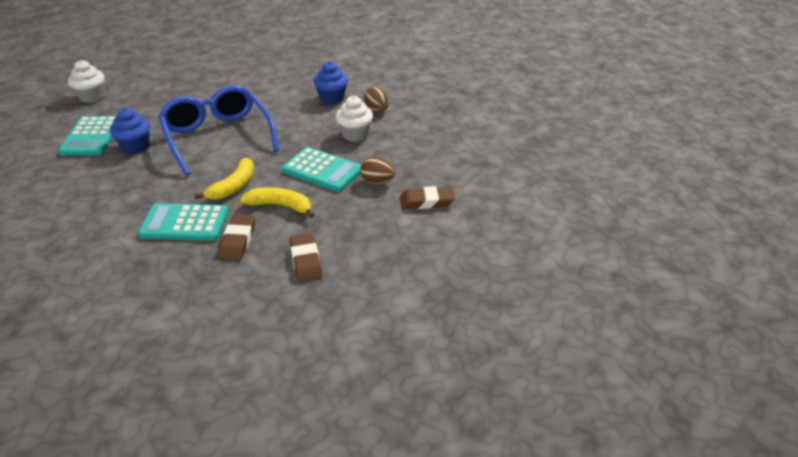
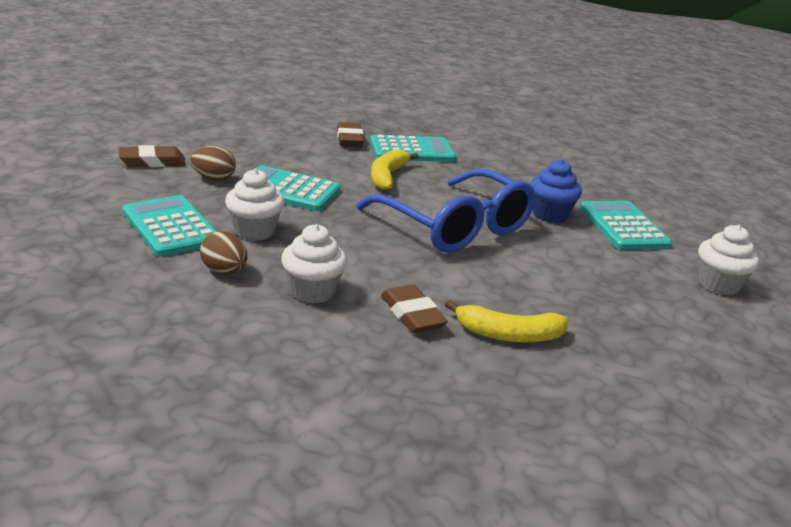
camera: 165 degrees right, 10 degrees down
(280, 206) = (322, 160): yellow banana -> yellow banana (508, 334)
(305, 261) = (277, 127): brown eraser -> brown eraser (412, 314)
(332, 98) = (312, 292): blue cupcake -> white cupcake
(407, 138) = (170, 227): none -> turquoise calculator

